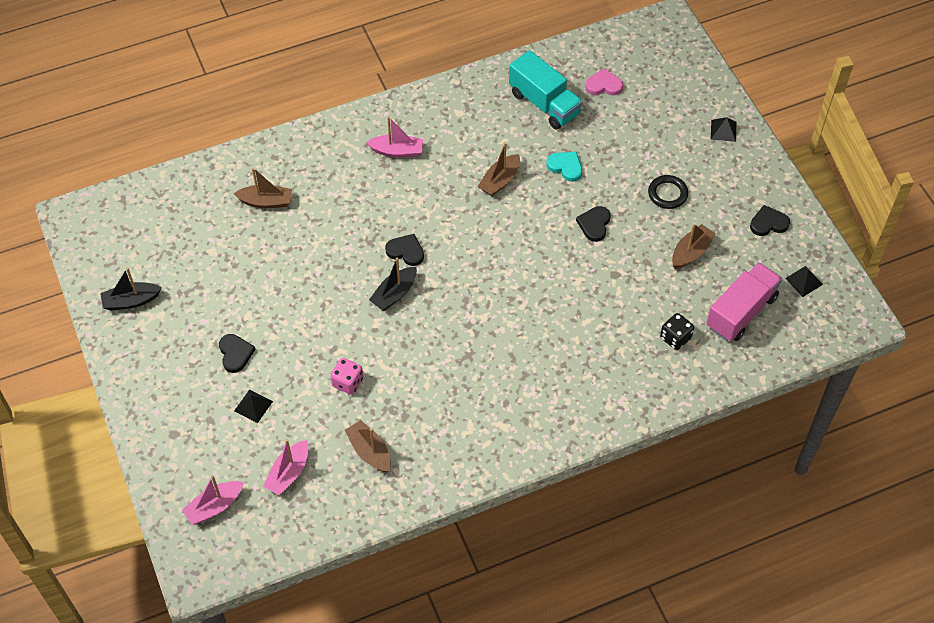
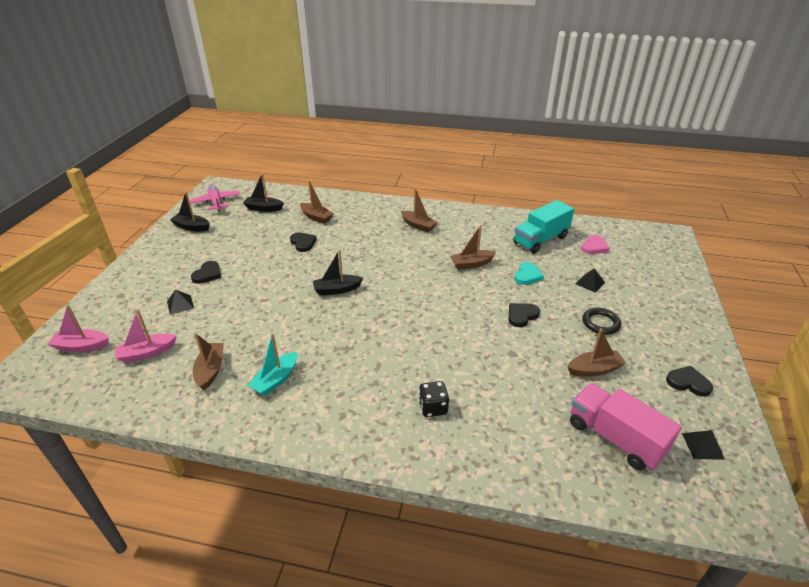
camera: 35 degrees right, 20 degrees down
(109, 244) = (216, 202): none -> pink plane
(185, 222) = (263, 208): none -> black boat
(347, 382) = (249, 322): pink dice -> none
(397, 151) = (418, 226): pink boat -> brown boat
(406, 251) = (370, 272): black heart -> black heart (303, 243)
(438, 424) = (276, 380): none -> turquoise boat
(544, 103) = (540, 240): turquoise truck -> turquoise truck turned 60 degrees clockwise
(565, 167) = (527, 276): turquoise heart -> turquoise heart turned 45 degrees clockwise
(603, 85) = (594, 247): pink heart -> pink heart turned 90 degrees clockwise
(675, 338) = (531, 425): black dice -> black dice (433, 408)
(723, 130) = (680, 305): black pyramid -> black pyramid (590, 283)
(741, 312) = (615, 438): pink truck -> pink truck turned 120 degrees counterclockwise

